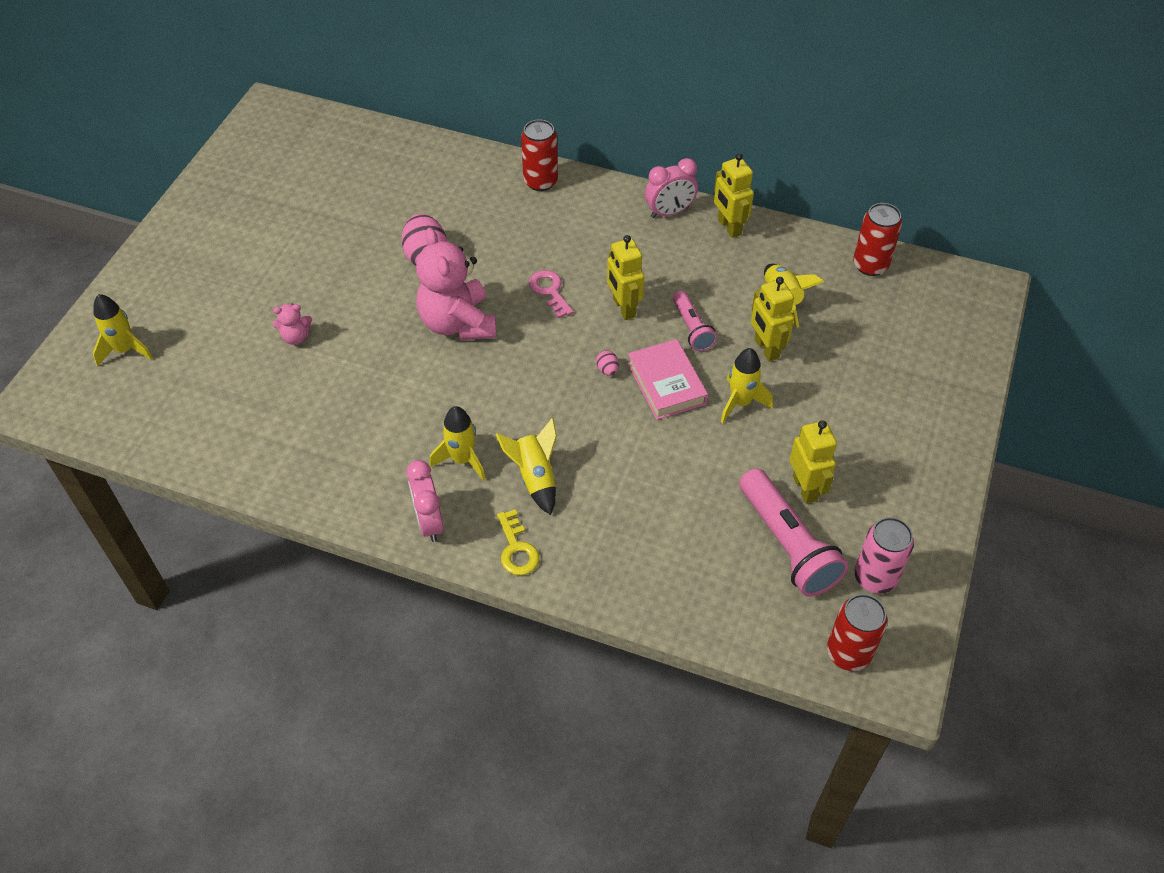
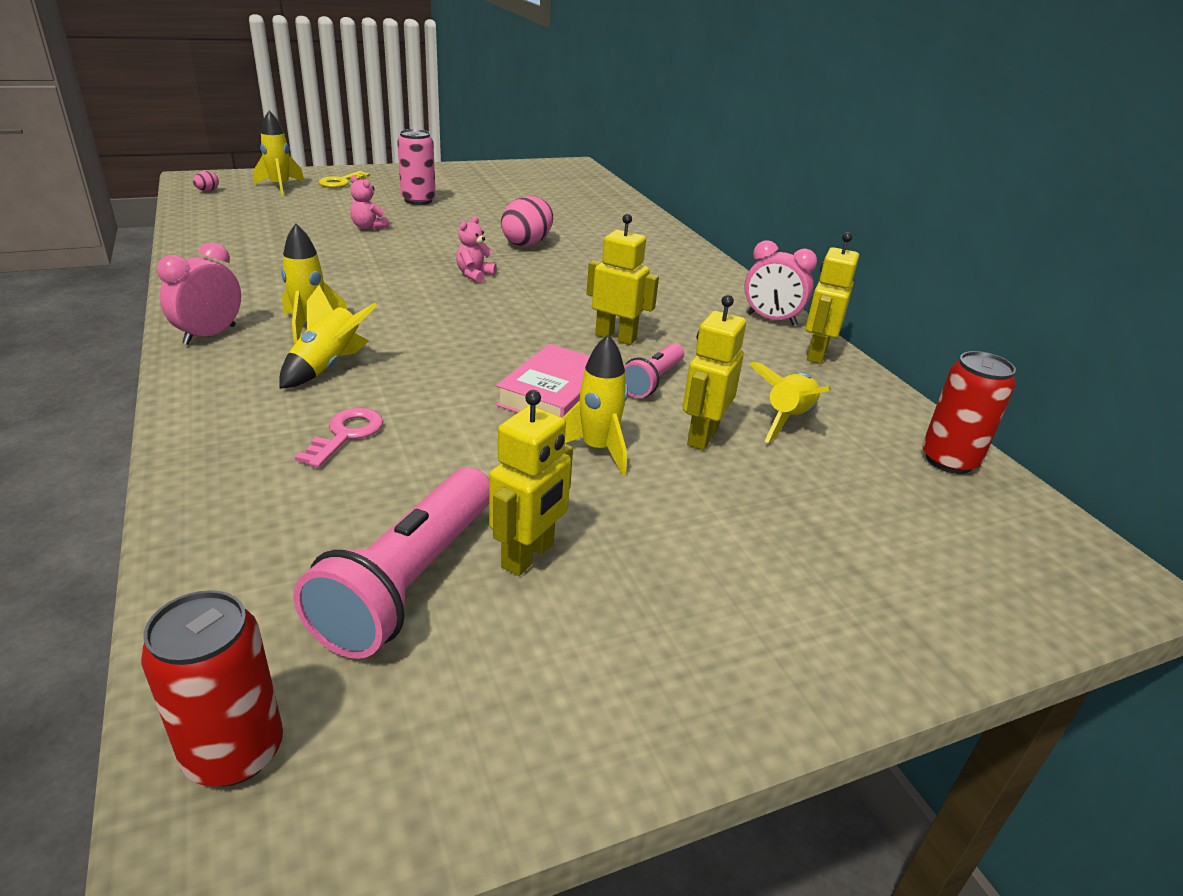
camera: 45 degrees right, 20 degrees down
(458, 323) = (474, 275): pink teddy bear -> pink teddy bear, size x0.45
(516, 549) = (214, 389): yellow key -> yellow key (341, 182)
(540, 181) = (688, 258): red can -> none
(550, 291) = (576, 299): pink key -> pink key (346, 435)
(607, 370) = (524, 356): pink egg -> pink egg (207, 191)
(623, 308) = (616, 337): yellow robot -> yellow robot turned 90 degrees clockwise
(875, 577) = (432, 709): pink can -> pink can (418, 200)

